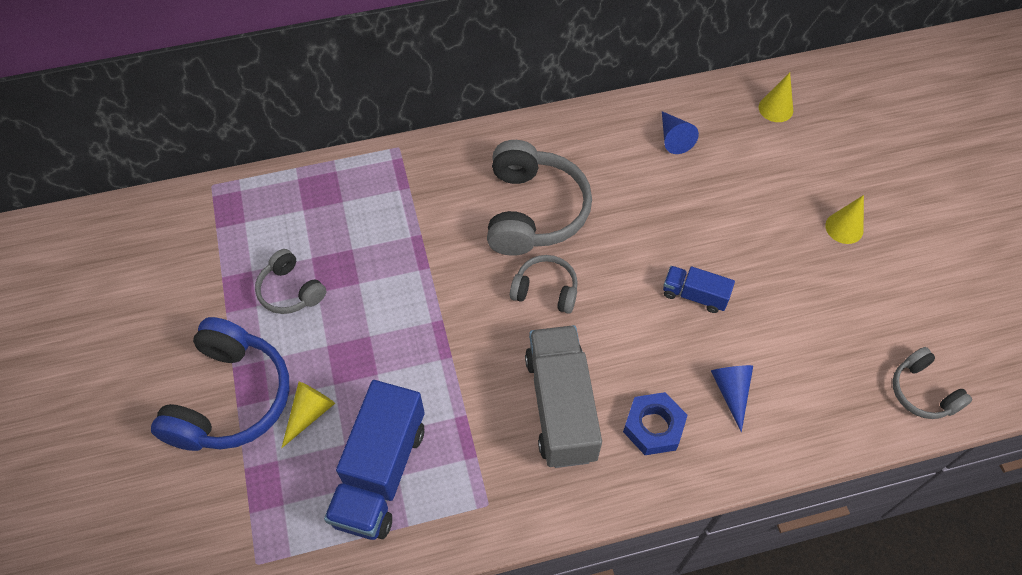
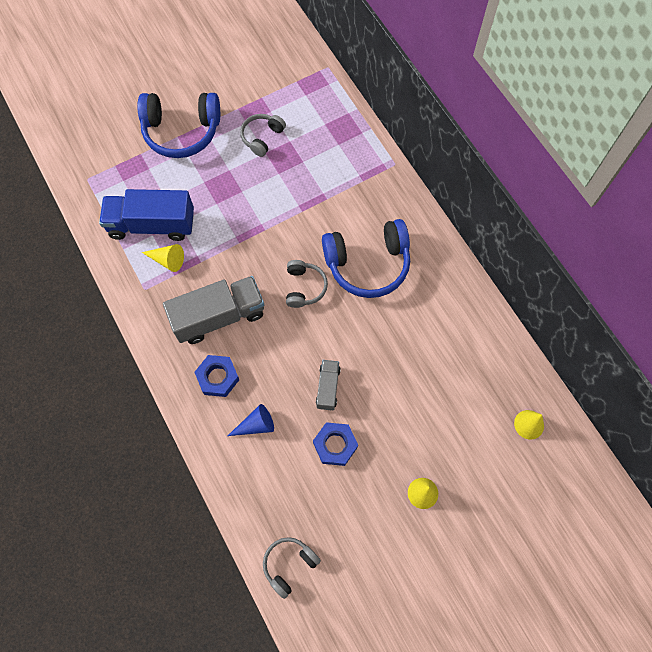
camera: 75 degrees right, 10 degrees up
(309, 413) = (181, 175): yellow cone -> yellow cone (167, 260)
(533, 211) = (368, 264): grey headphones -> blue headphones
(673, 138) = (469, 349): blue cone -> none
(694, 295) = (328, 387): blue truck -> grey truck
(773, 305) = (335, 445): none -> blue nut

